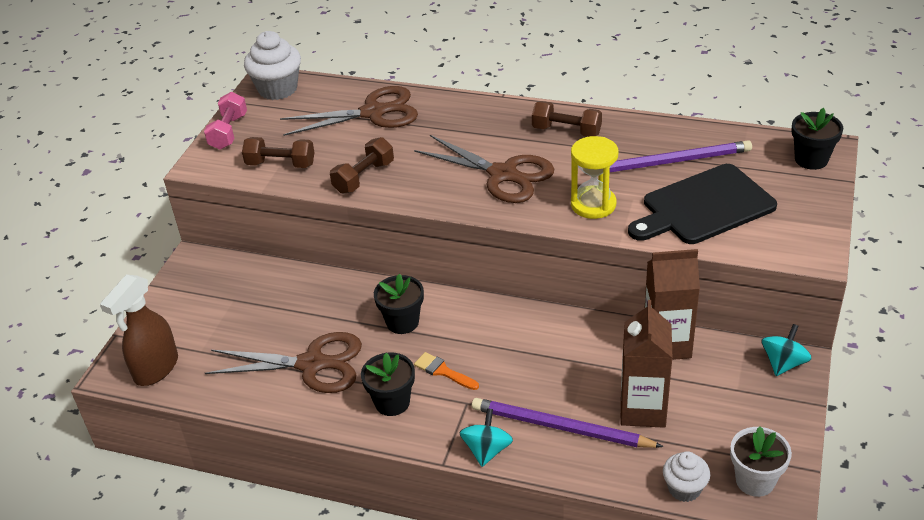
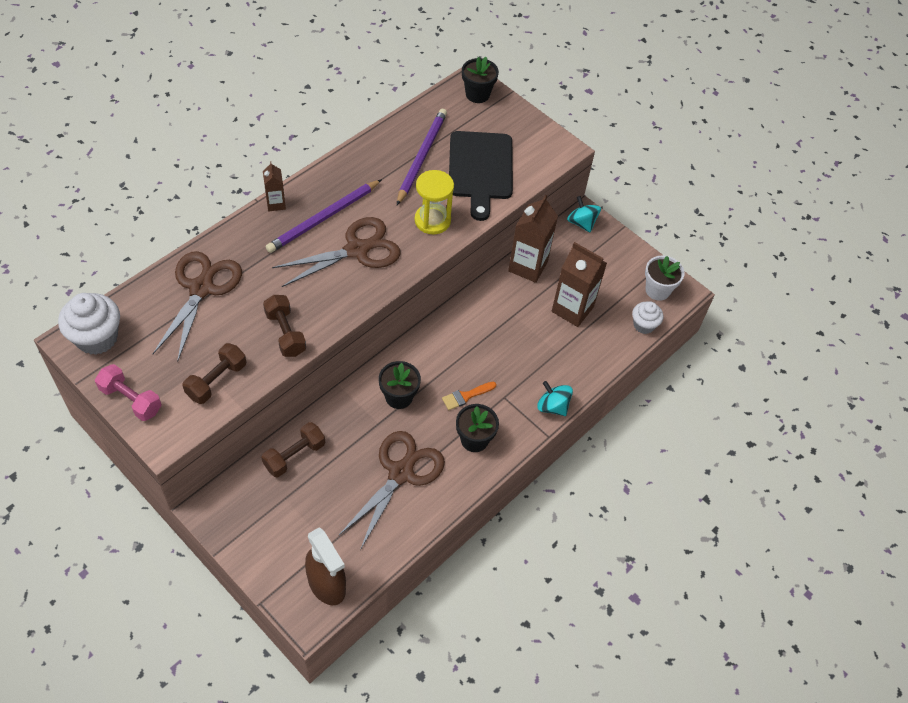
camera: 70 degrees left, 15 degrees up
(509, 106) = (276, 204): none -> brown carton
(560, 427) = (559, 358): purple pencil -> purple pencil (323, 218)
(566, 131) = (337, 189): brown dumbbell -> brown dumbbell (294, 456)

